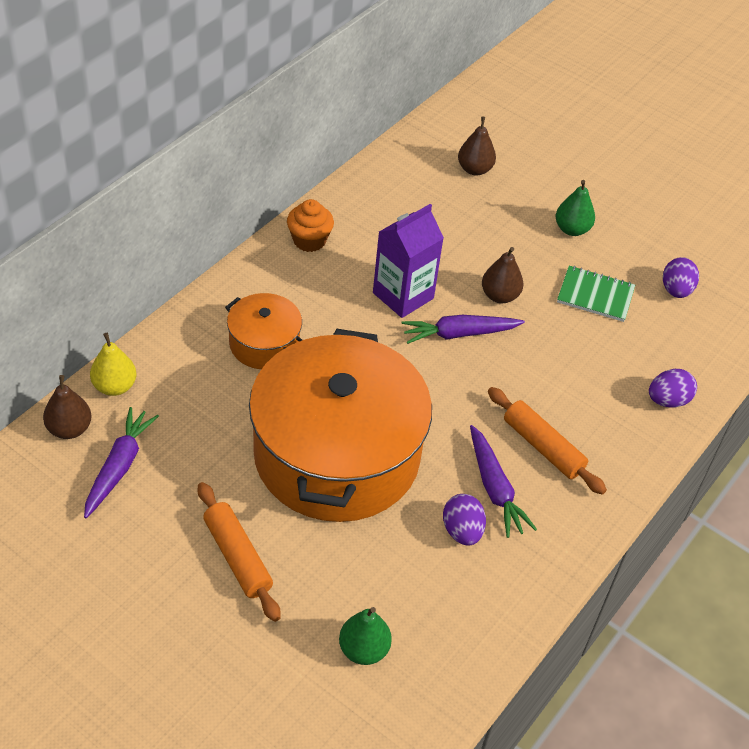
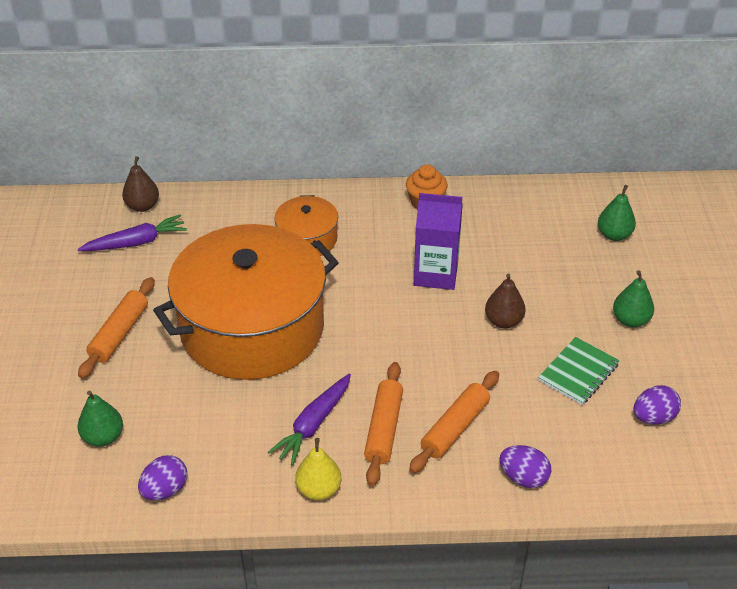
camera: 55 degrees right, 5 degrees down
(115, 386) = (195, 202): yellow pear -> yellow pear (319, 489)
(459, 334) = (437, 322): purple carrot -> none
(462, 531) = (255, 429): purple egg -> purple egg (165, 490)
(474, 169) = (614, 235): brown pear -> green pear
(583, 404) = (455, 428): none -> orange rolling pin
(595, 295) = (578, 372): green notebook -> green notebook turned 60 degrees clockwise

